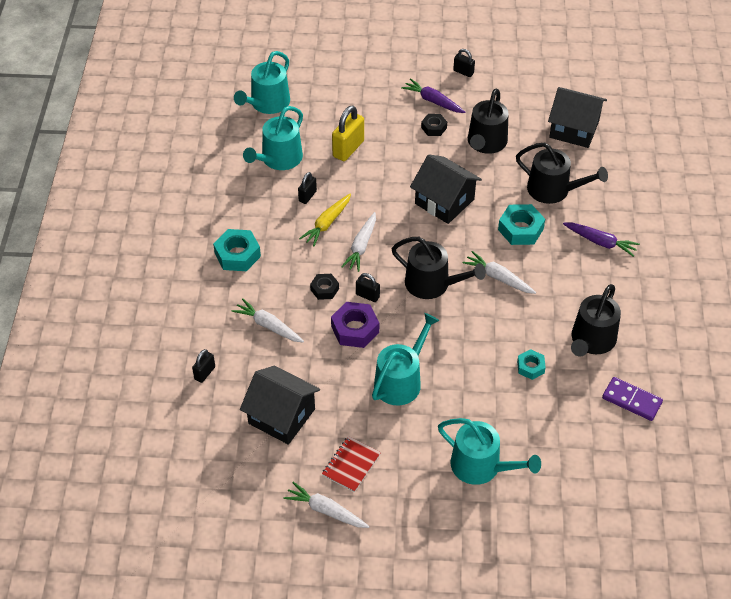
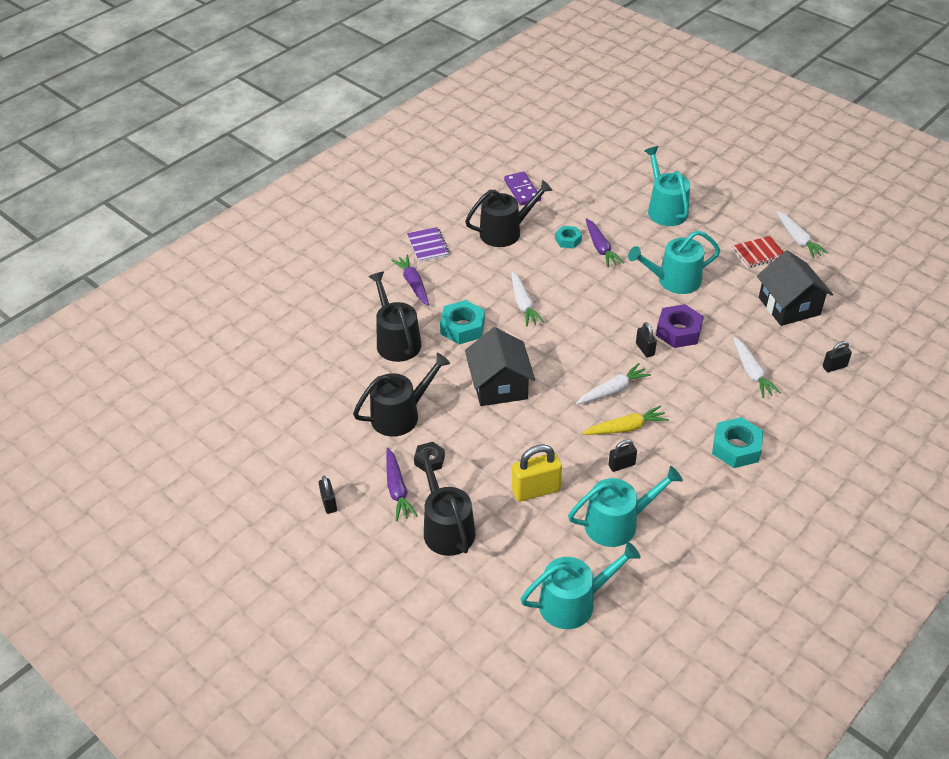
camera: 140 degrees left, 5 degrees down
(324, 289) = (678, 374): black nut -> none
(432, 284) = (581, 328): black watering can -> black watering can (446, 528)
(495, 377) = (600, 248): none -> purple carrot
(574, 129) = (308, 379): black house -> none
(634, 284) = (428, 246): none -> purple notebook

